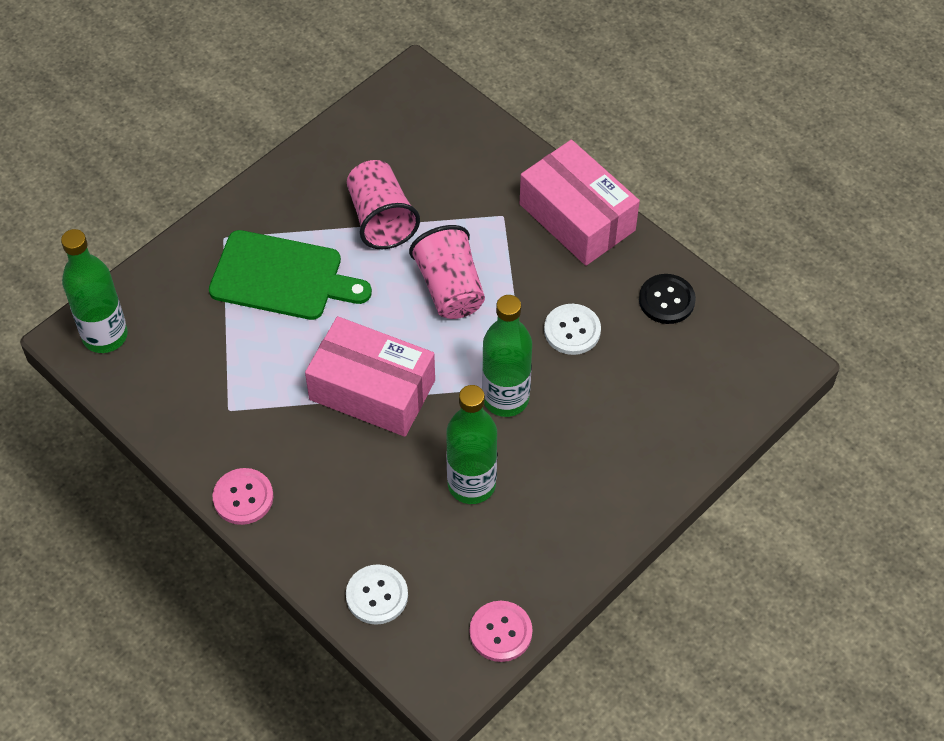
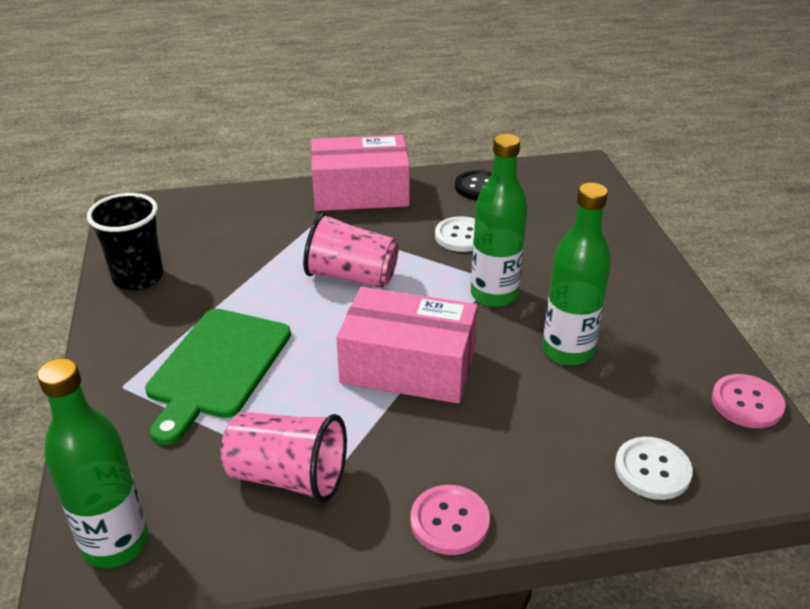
camera: 55 degrees left, 20 degrees down
(282, 277) = (217, 367): green cutting board -> green cutting board turned 150 degrees clockwise
(336, 156) = (138, 277): none -> black cup
(372, 390) = (408, 366): pink box -> pink box turned 45 degrees clockwise
(381, 219) = (235, 282): pink cup -> pink cup (288, 476)

